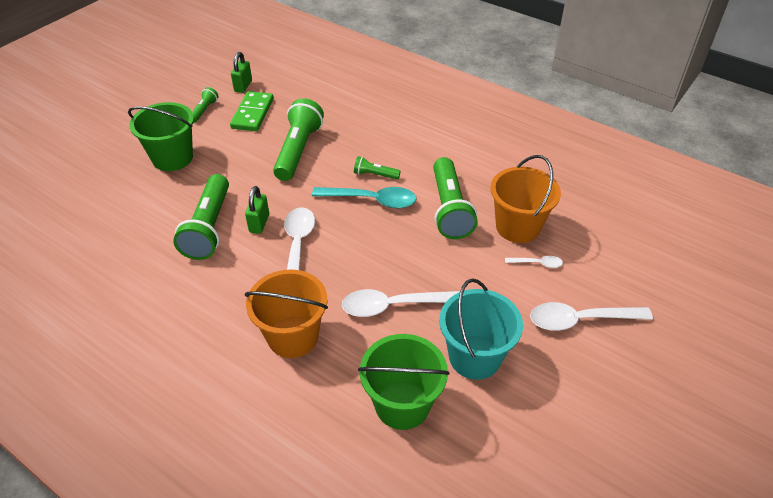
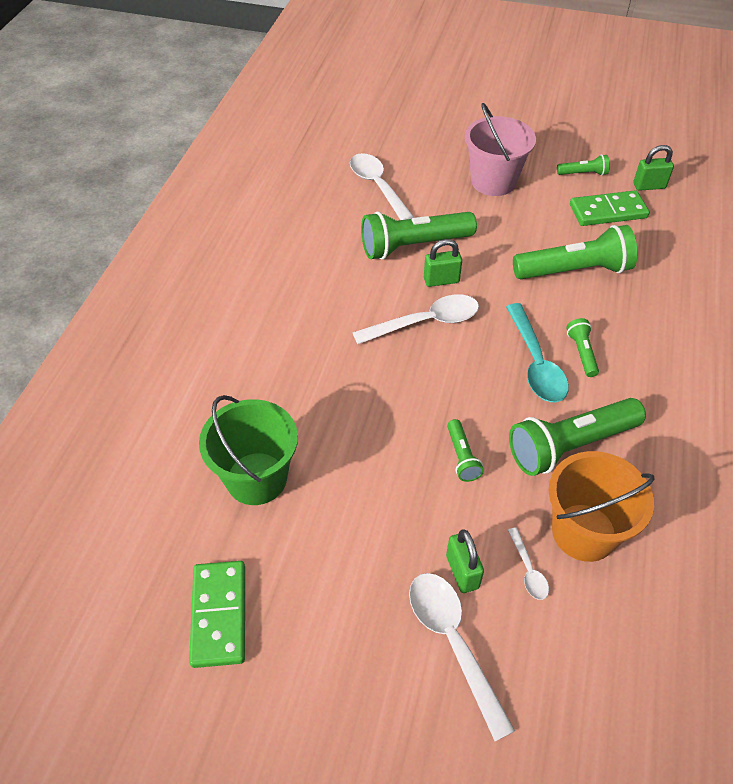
camera: 70 degrees right, 5 degrees up
(172, 158) = (493, 181): green bucket -> pink bucket
(293, 336) = (305, 360): orange bucket -> none
(393, 306) = (383, 432): white spoon -> white spoon (378, 188)
(435, 267) = (462, 457): none -> green flashlight
(474, 357) = (344, 531): turquoise bucket -> none
(524, 463) = (219, 615): none -> green domino
(529, 298) = (462, 572): none -> green padlock

